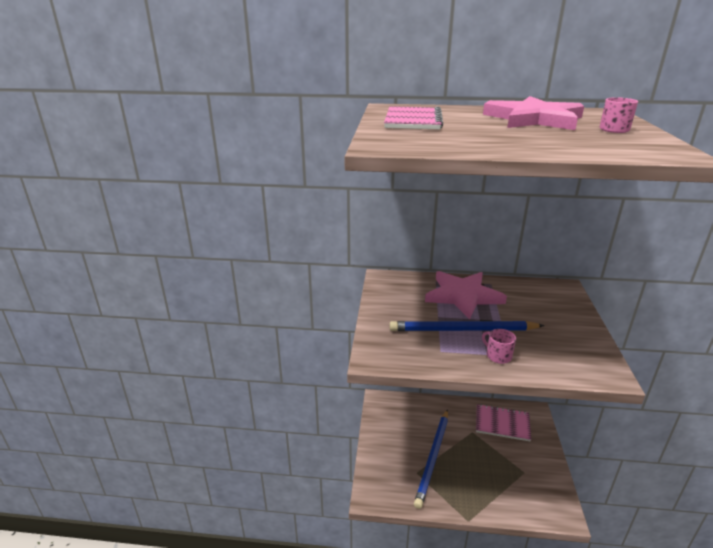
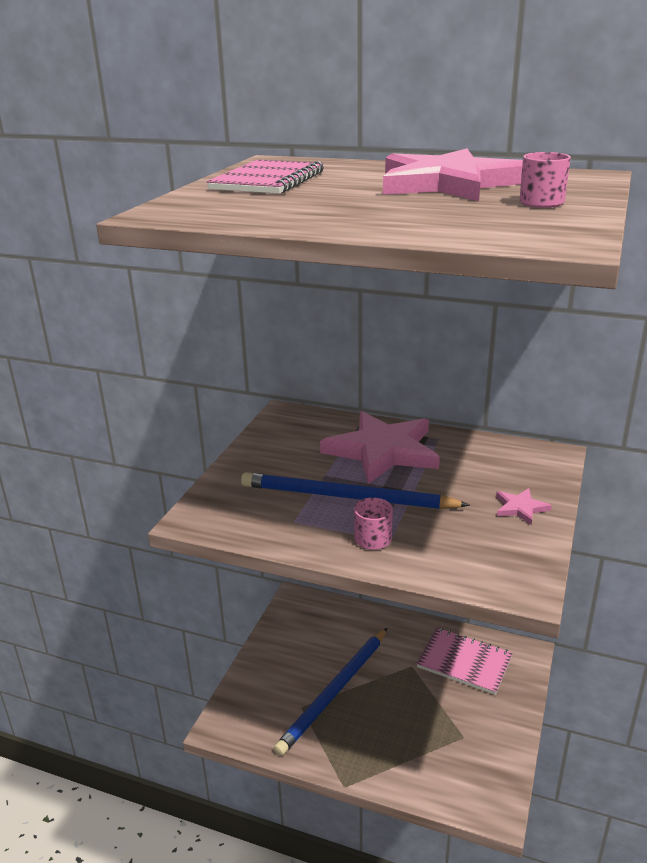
camera: 15 degrees right, 0 degrees up
(571, 323) = (520, 508): none -> pink star

